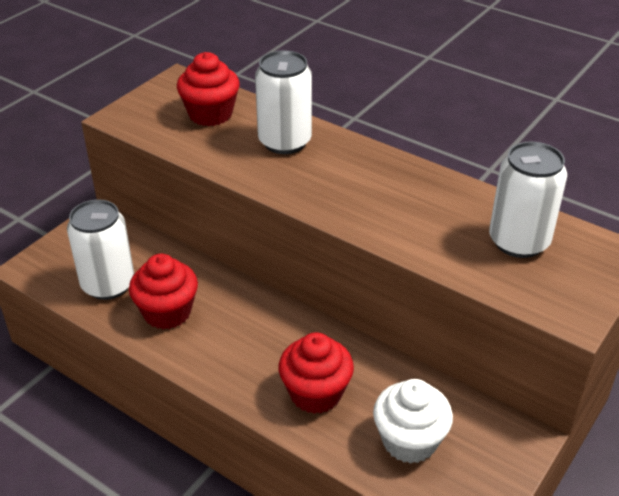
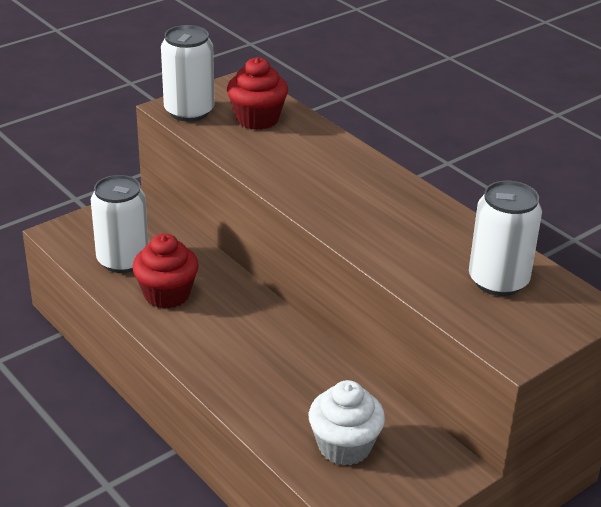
camera: 15 degrees right, 5 degrees down
(284, 142) = (316, 155): white can -> white can (189, 111)
(315, 393) = (274, 389): red cupcake -> none

